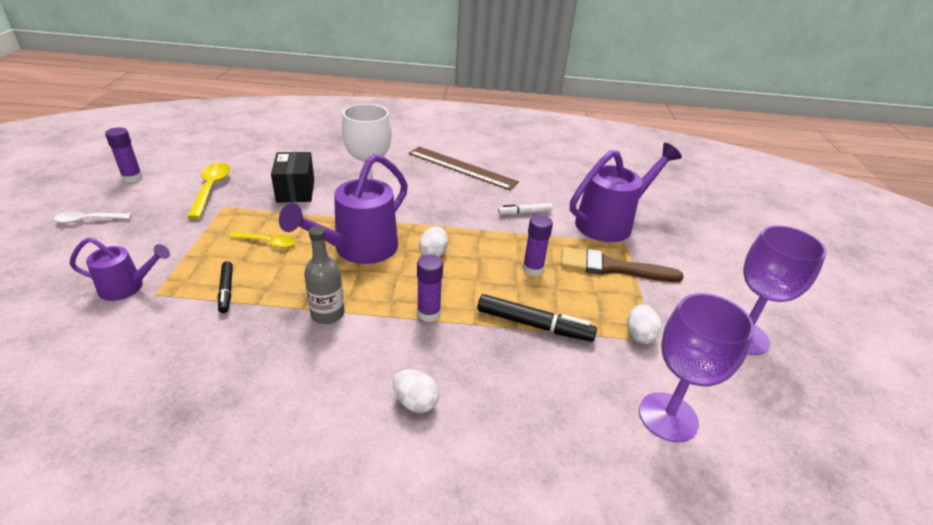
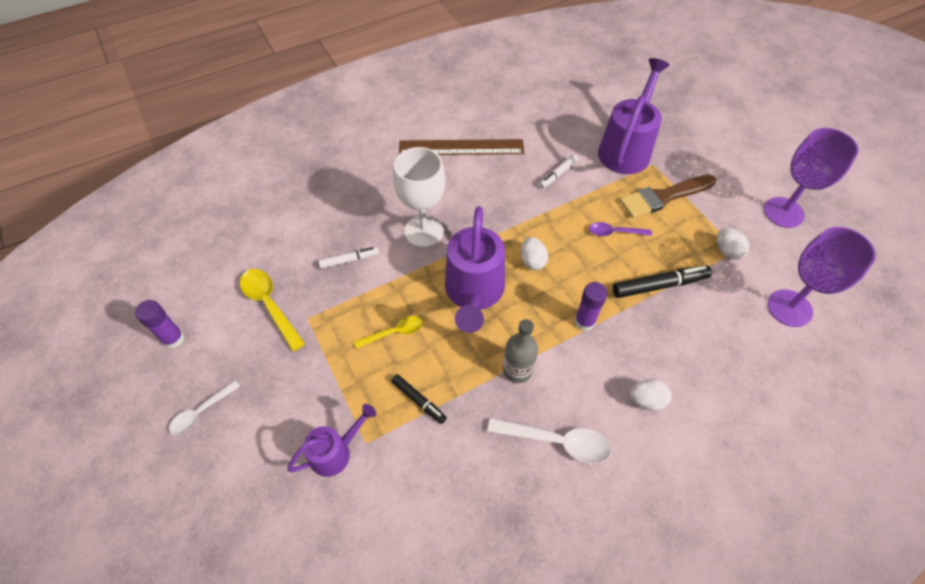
camera: 30 degrees left, 20 degrees up
(293, 382) = (556, 441): none -> white spoon
(295, 190) = (349, 260): black box -> white marker
(532, 269) = (614, 232): purple glue stick -> purple spoon

